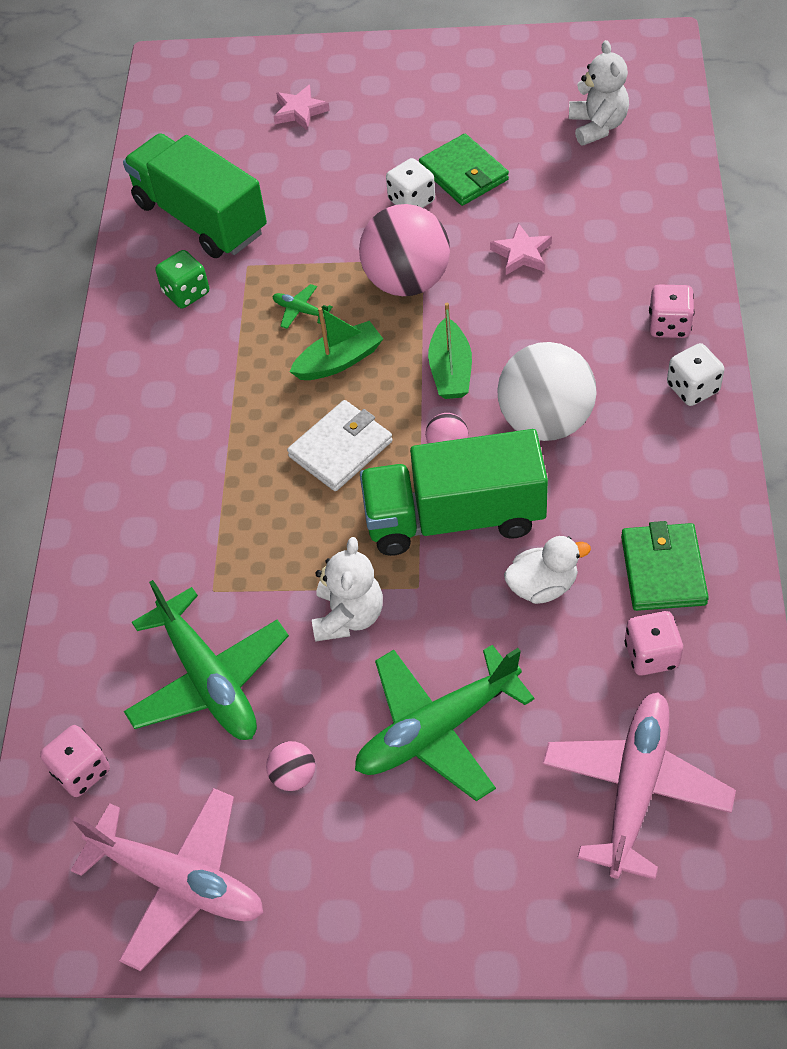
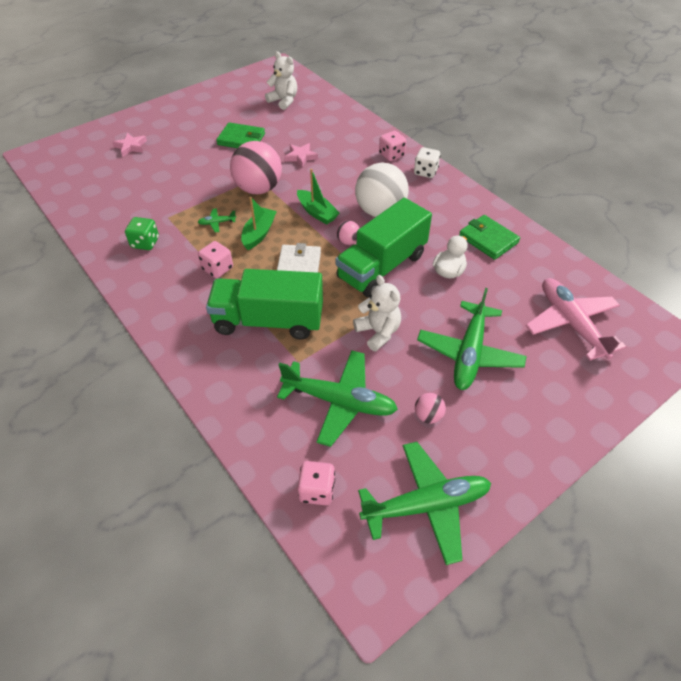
camera: 45 degrees left, 5 degrees down
(179, 882) = (427, 505): pink plane -> green plane
(200, 218) = (120, 209): green truck -> green truck (268, 321)
(411, 201) = (227, 158): white dice -> none
(651, 655) = (519, 272): pink dice -> pink dice (217, 269)

